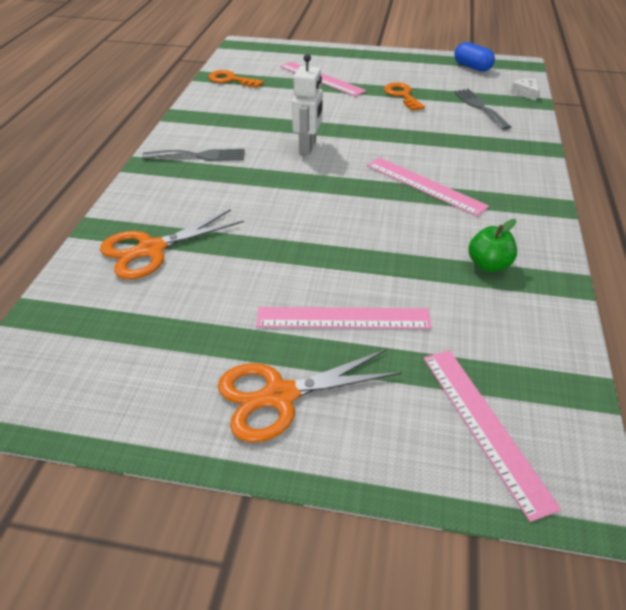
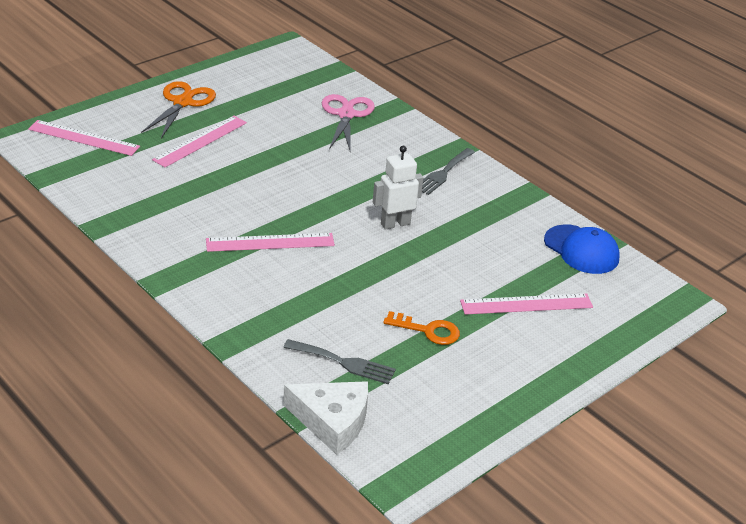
camera: 125 degrees right, 5 degrees down
(151, 249) = (346, 114): orange scissors -> pink scissors
(231, 80) = (581, 250): orange key -> blue cap
(308, 147) = (395, 224): white robot -> white robot turned 105 degrees clockwise
(472, 67) = (438, 433): blue capsule -> none
(488, 265) = (160, 210): green apple -> none
(526, 93) = (332, 421): white cheese -> white cheese, size x2.08

